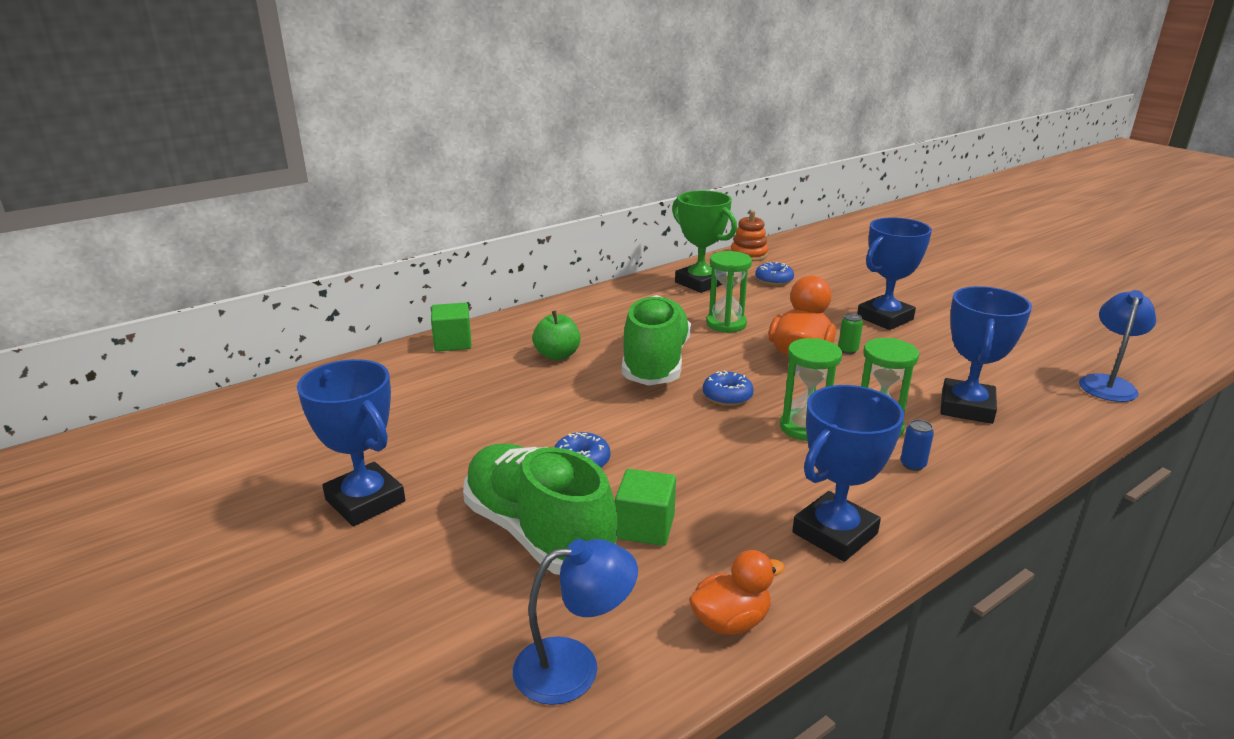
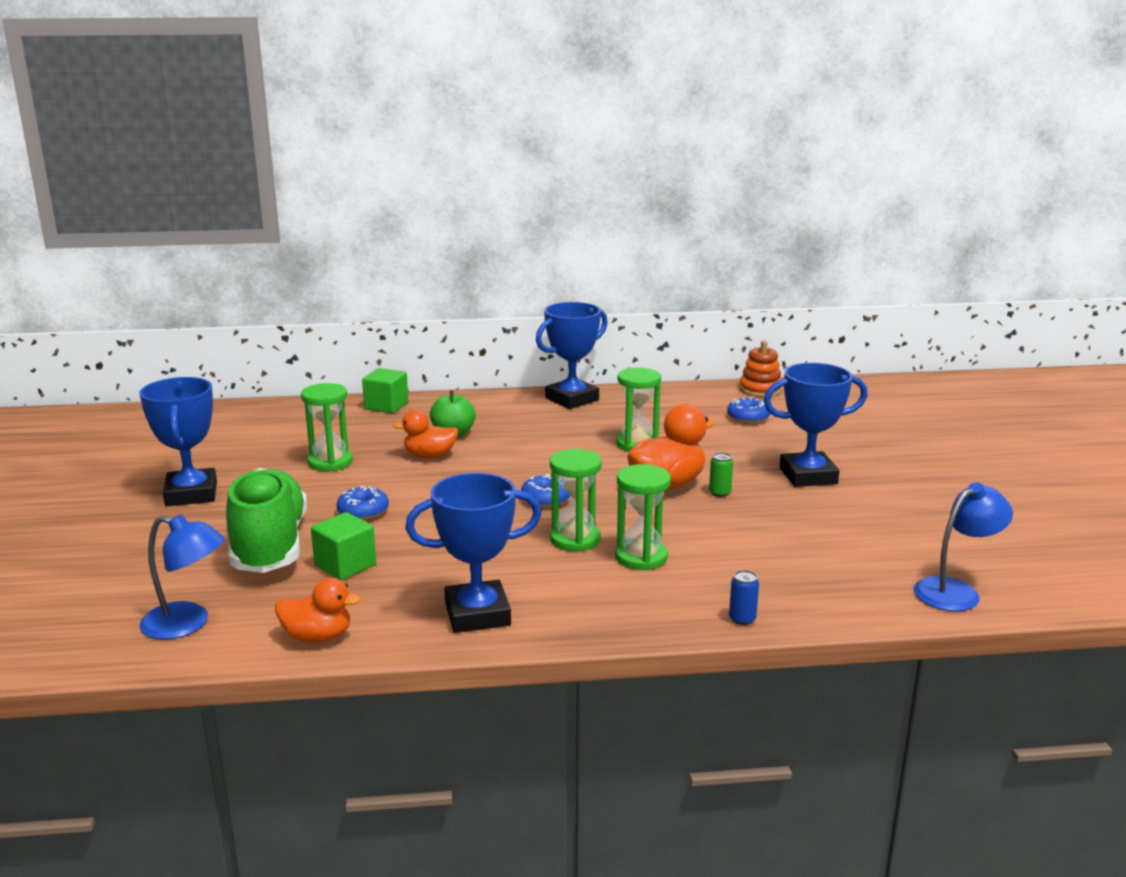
camera: 30 degrees right, 5 degrees down
(475, 417) = (330, 462): none -> green hourglass
(565, 383) = (430, 456): none -> orange duck
(655, 363) = (524, 459): green shoe -> none
(700, 283) = (668, 404): green trophy -> none
(913, 465) = (624, 592): blue can -> blue can (742, 619)
(966, 407) = (756, 567): blue trophy -> blue trophy (572, 399)

